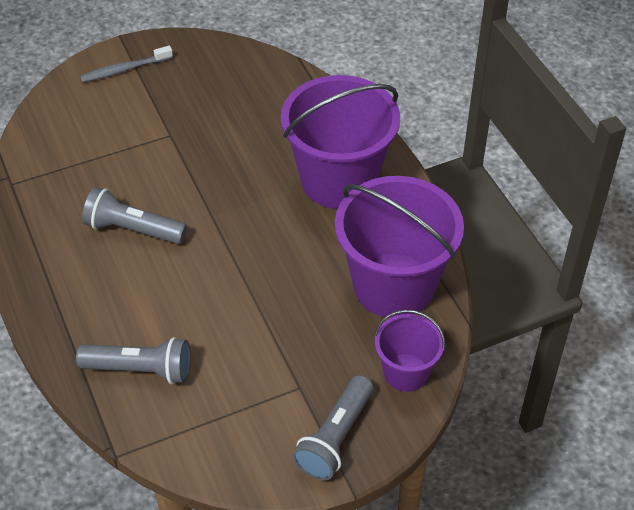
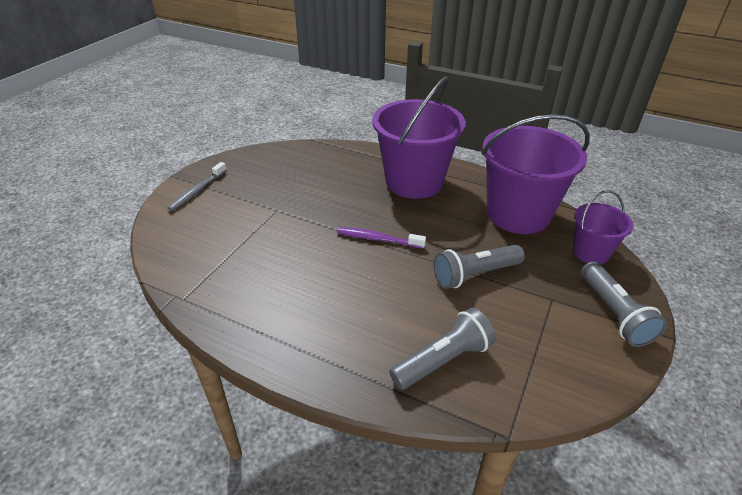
camera: 40 degrees left, 10 degrees down
(133, 229) = (319, 275): grey flashlight -> grey flashlight (475, 274)
(223, 226) = (378, 239): none -> purple toothbrush

